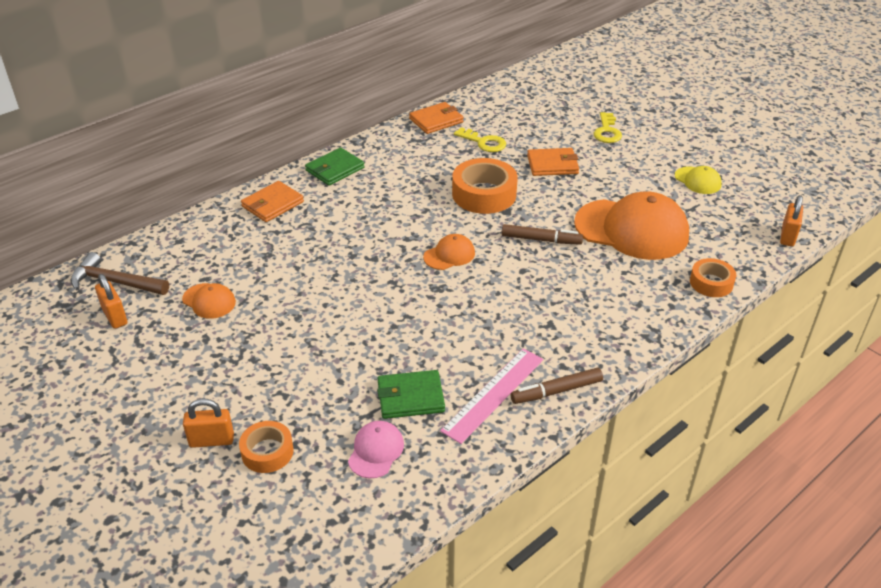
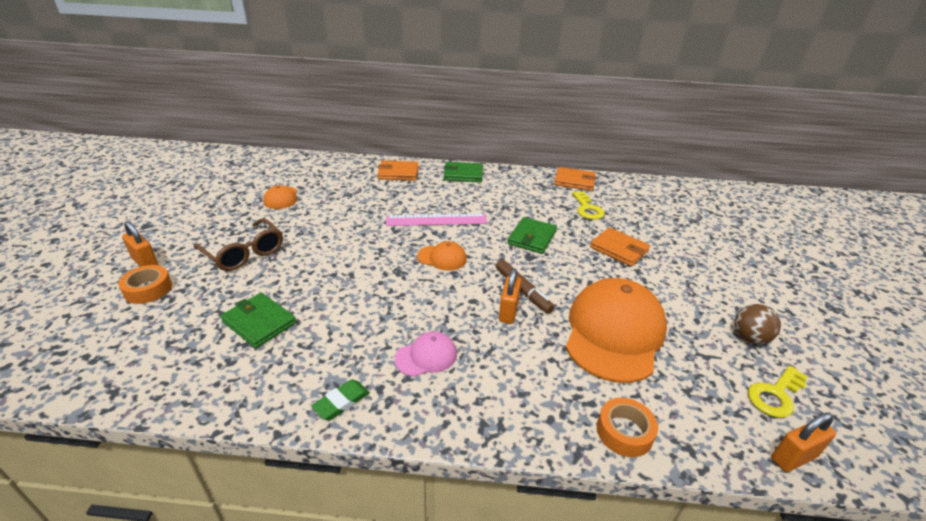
camera: 45 degrees right, 5 degrees down
(115, 282) = (266, 166): brown hammer -> none
(115, 316) = (236, 179): orange padlock -> orange padlock (508, 311)
(285, 366) = (244, 253): none -> brown glasses
(376, 451) = (182, 337): pink cap -> pink cap (426, 356)
(484, 194) = (532, 238): orange tape -> green wallet
(493, 394) = (302, 365): pink ruler -> pink ruler (436, 220)
(556, 391) = (341, 402): brown marker -> green eraser
(607, 131) = (708, 253): yellow key -> yellow key (775, 395)
(631, 229) = (614, 333): orange cap -> orange cap turned 135 degrees counterclockwise
(697, 180) = (749, 338): yellow cap -> brown ball

